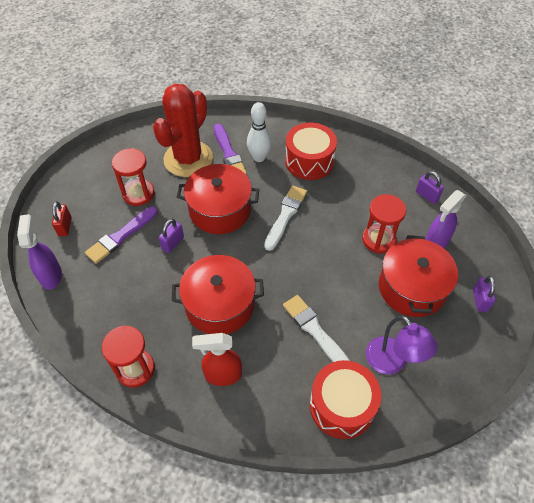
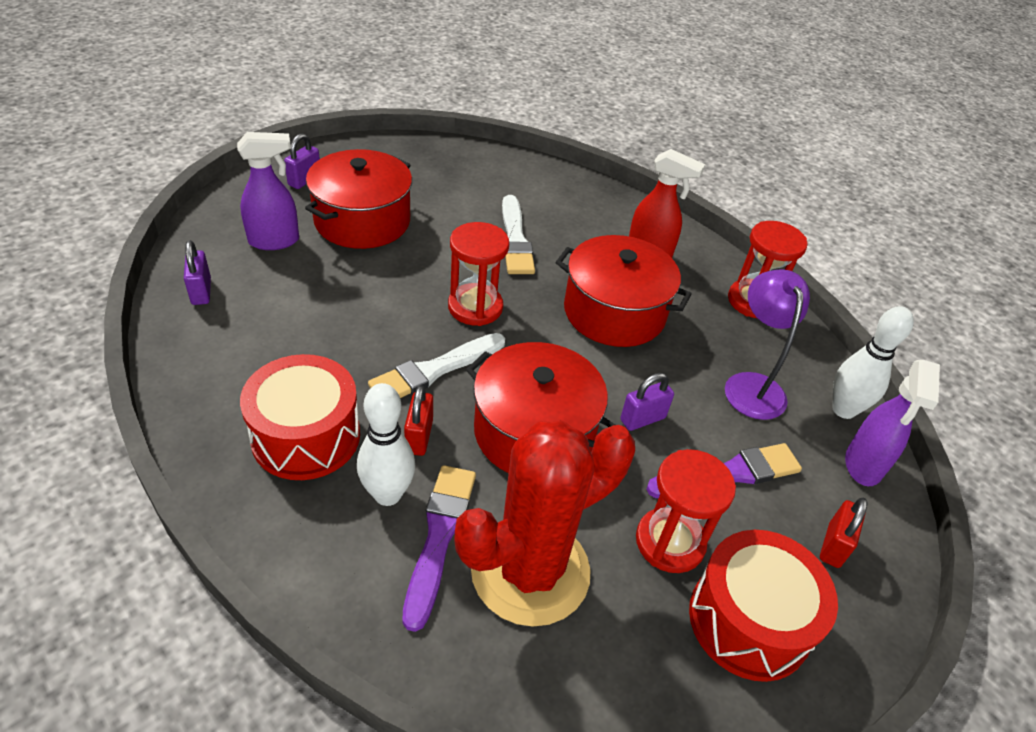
camera: 155 degrees left, 10 degrees down
(64, 307) = (843, 410): none -> white bowling pin
(266, 183) = (419, 437): none -> red padlock
(342, 406) = (540, 184): red drum -> red drum (749, 620)
(378, 239) = (339, 278): red hourglass -> red hourglass (475, 307)
(392, 363) = (459, 185): purple lamp -> purple lamp (751, 385)

